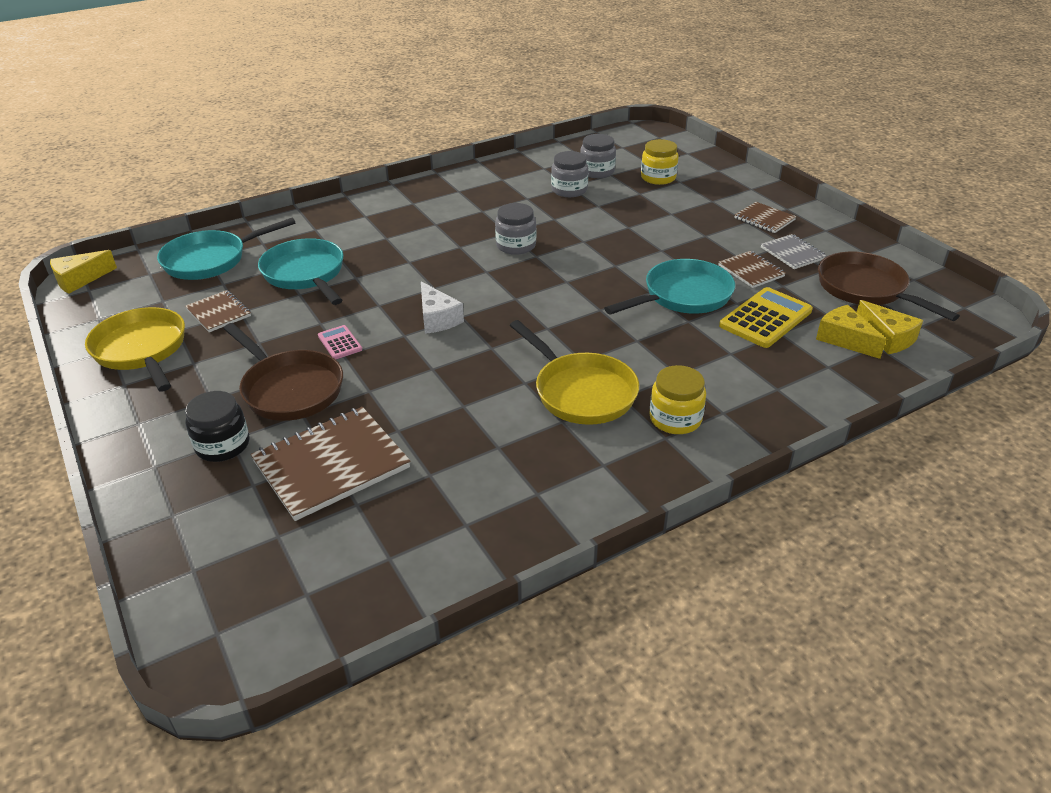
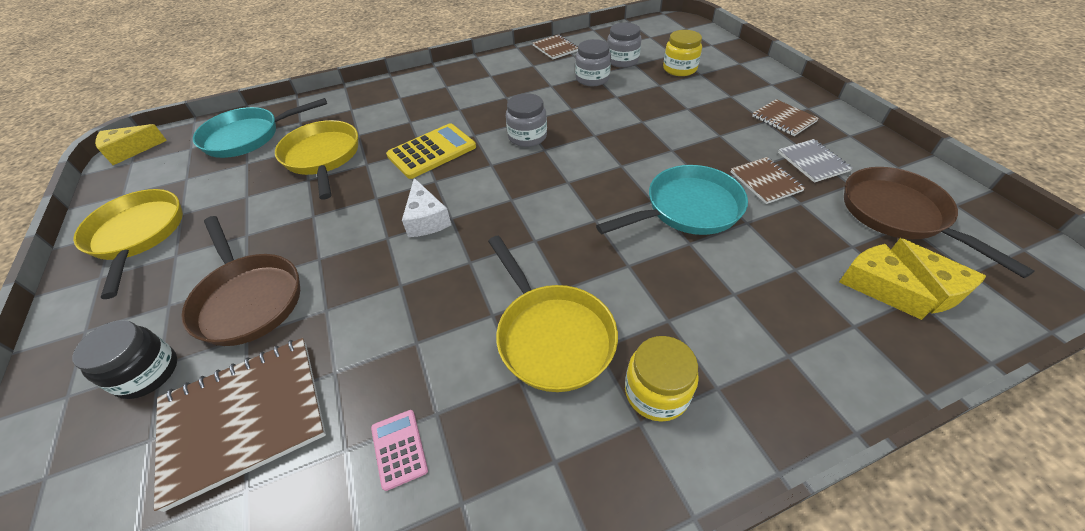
camera: 10 degrees right, 10 degrees up
(219, 313) = (227, 196): brown notebook -> brown notebook (555, 48)
(305, 274) = (323, 157): turquoise pan -> yellow pan
(340, 343) = (321, 242): pink calculator -> pink calculator (399, 449)
(765, 318) = (779, 247): yellow calculator -> yellow calculator (432, 151)

